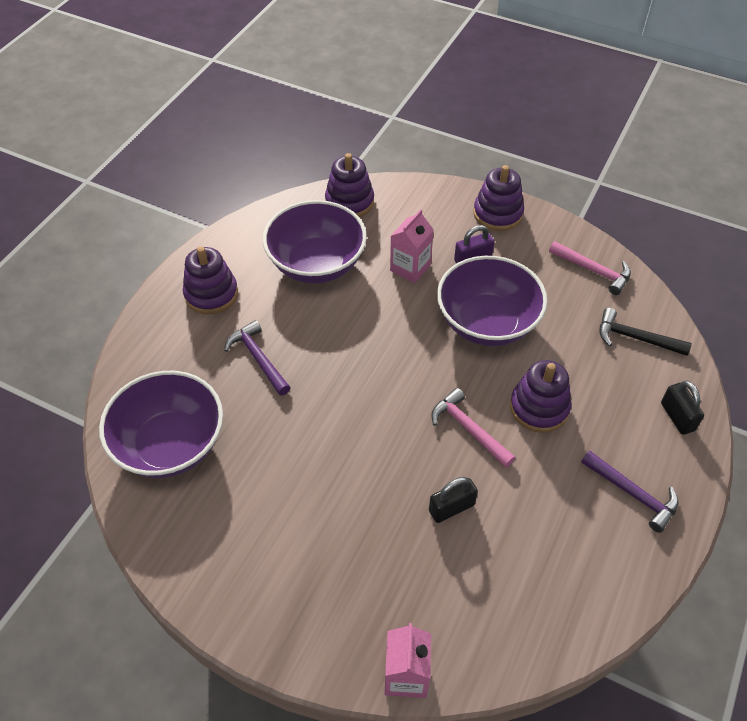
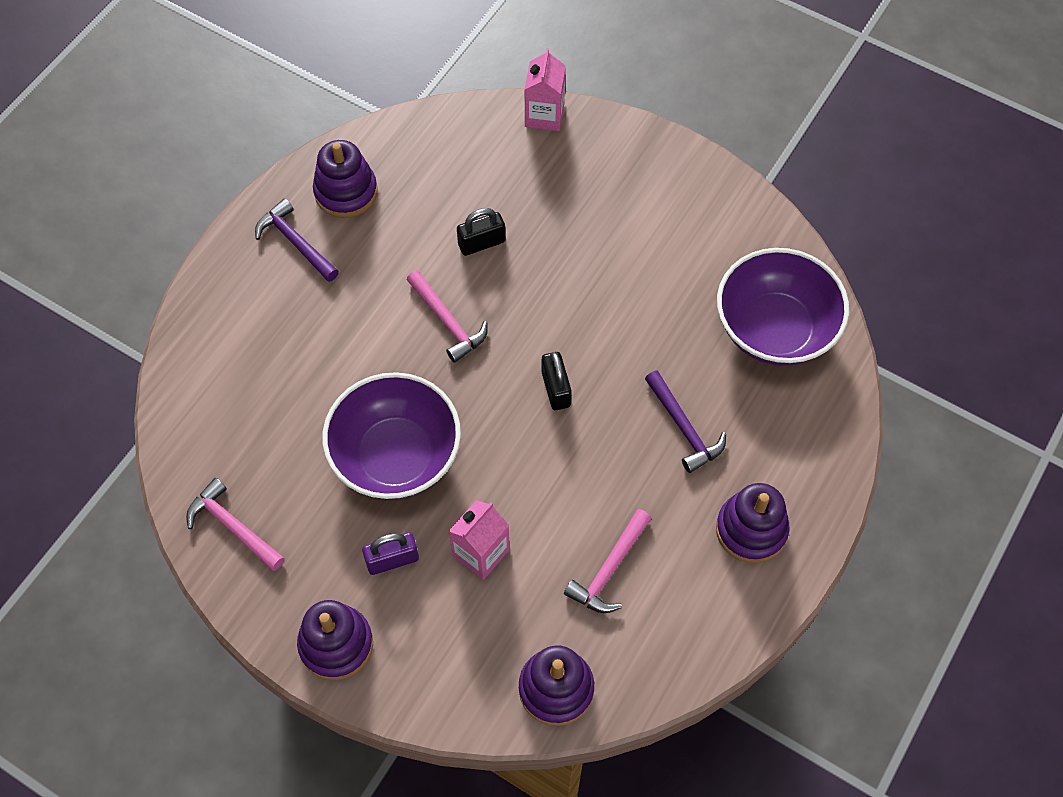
camera: 175 degrees left, 10 degrees up
(316, 264) = (609, 569): purple bowl -> pink hammer
(539, 408) = (363, 340): purple stacking toy -> purple stacking toy (346, 192)
(635, 338) = (219, 419): black hammer -> none
(677, 417) = (214, 318): black padlock -> black padlock (556, 389)

